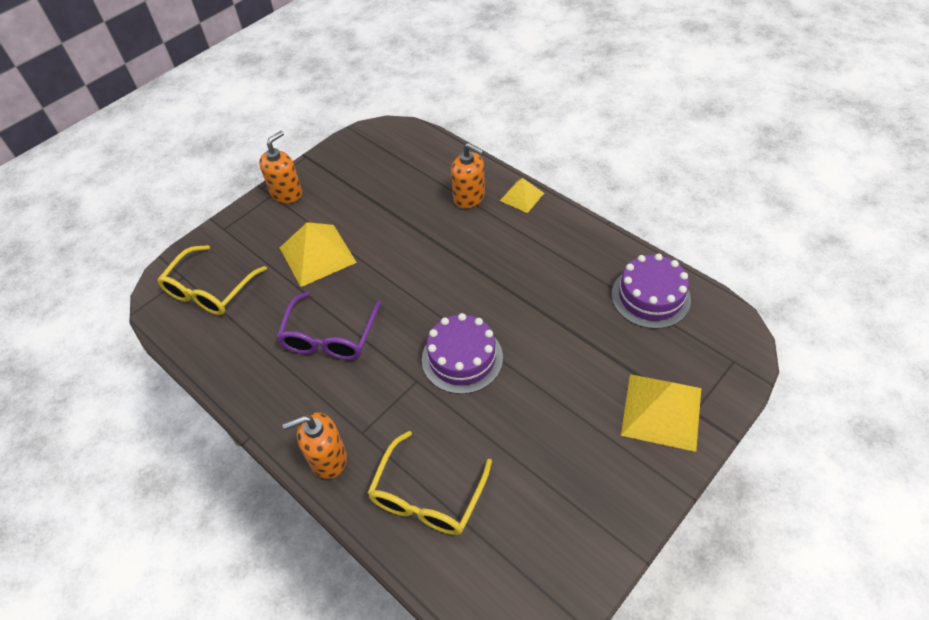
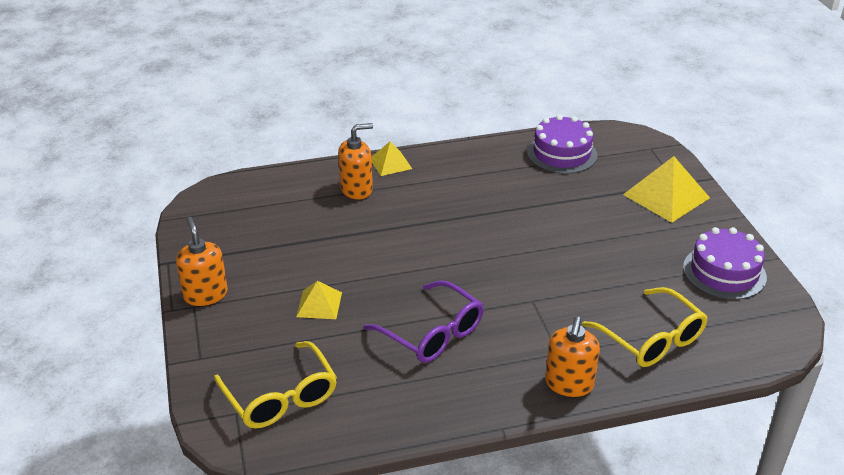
camera: 60 degrees left, 15 degrees down
(317, 255) = (319, 304): yellow pyramid -> yellow pyramid, size x0.57
(462, 358) = (532, 266): purple cake -> purple cake (724, 272)

